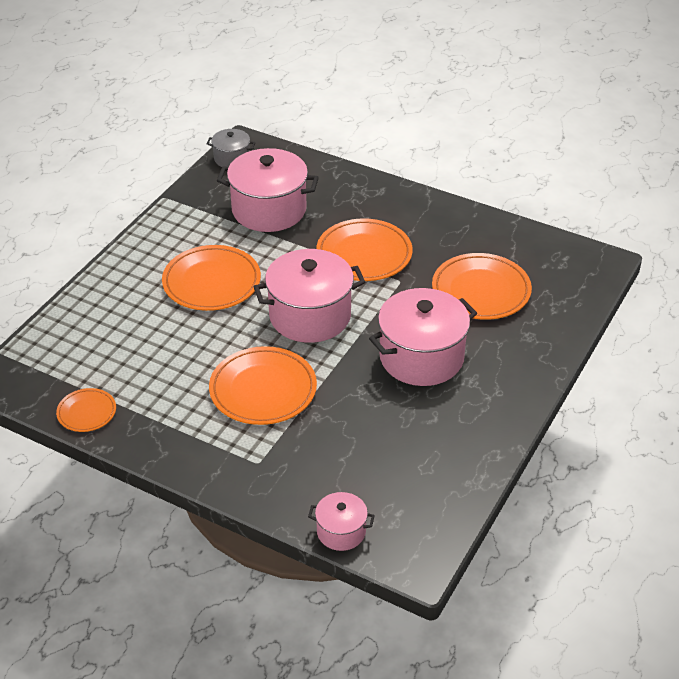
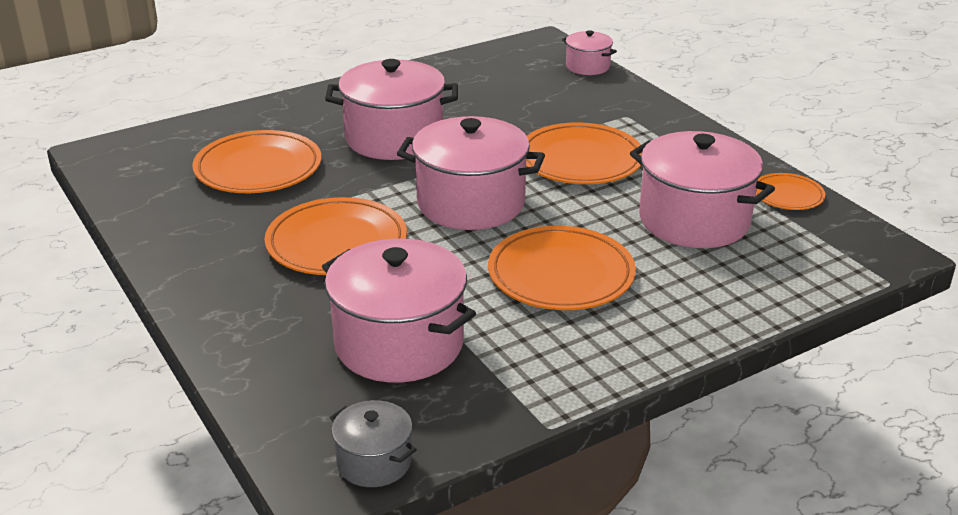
camera: 150 degrees left, 10 degrees down
(147, 359) = (694, 220): none -> pink pot

